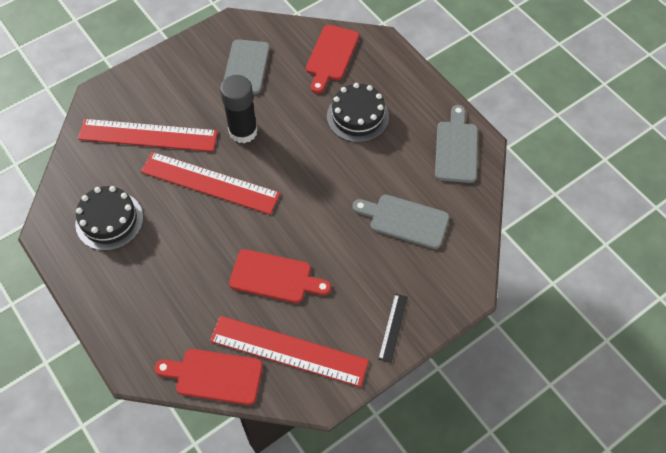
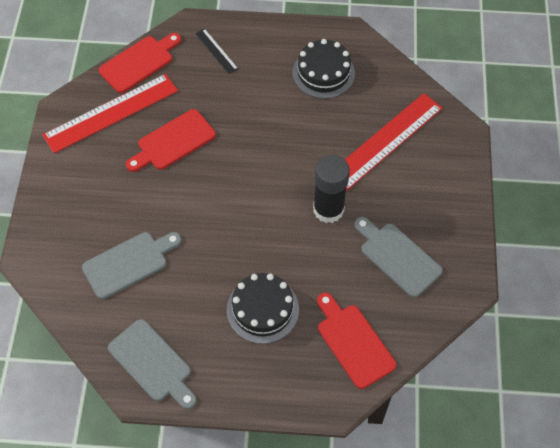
camera: 130 degrees right, 0 degrees up
(210, 182) = (297, 154): red ruler -> none
(393, 327) = (58, 186): black ruler -> black ruler (216, 51)

